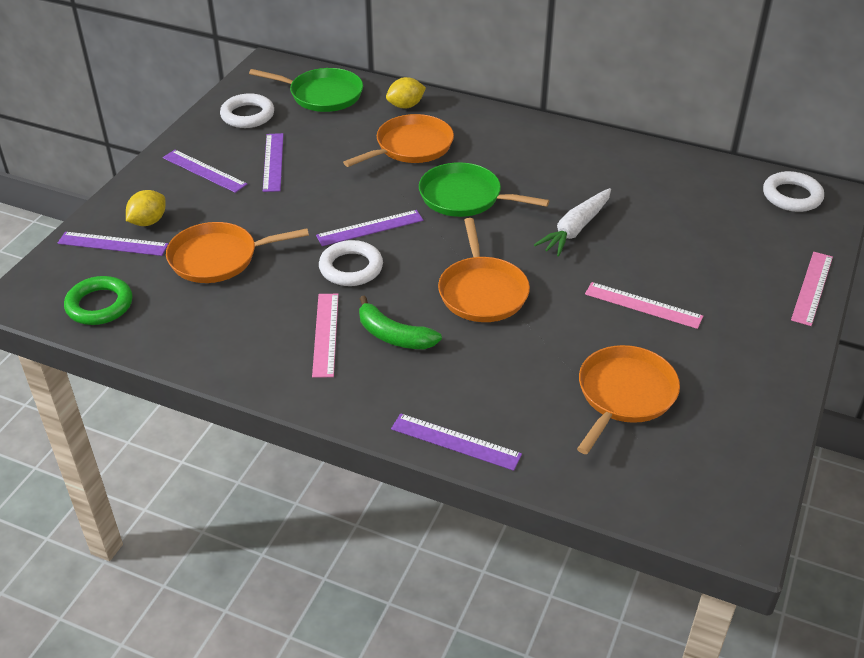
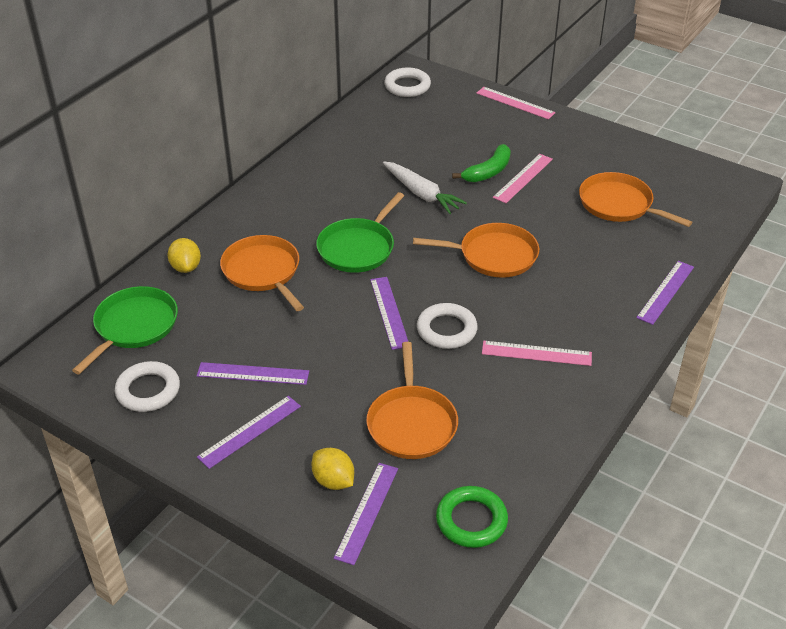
camera: 80 degrees left, 0 degrees up
(393, 336) = (543, 312): green banana -> green banana (488, 172)

